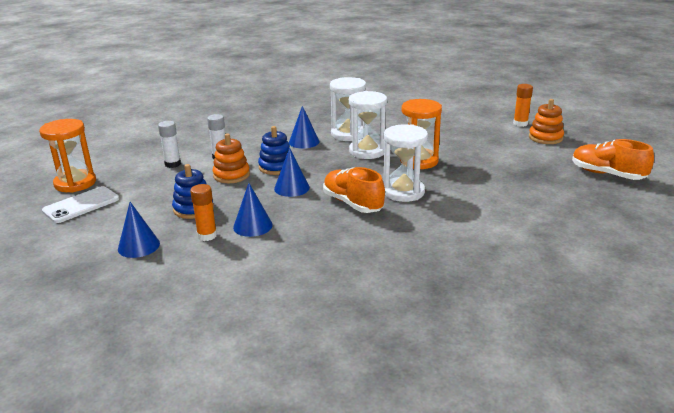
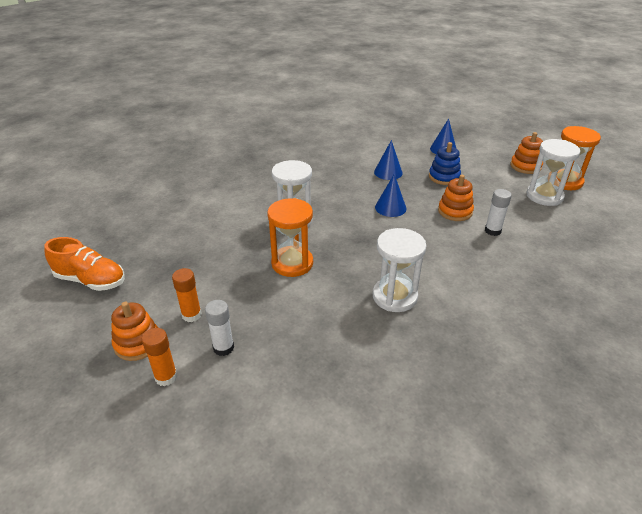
camera: 160 degrees right, 10 degrees up
(81, 205) = (525, 166): white phone -> orange stacking toy
(172, 164) = (522, 214): white glue stick -> white glue stick (223, 348)
(207, 236) = (410, 161): orange glue stick -> orange glue stick (191, 315)
(276, 167) = (426, 228): blue stacking toy -> none
(304, 142) = (434, 271): blue cone -> none
(353, 203) = (330, 201): orange shoe -> none
(367, 151) = (353, 268): white hourglass -> white hourglass (544, 196)

